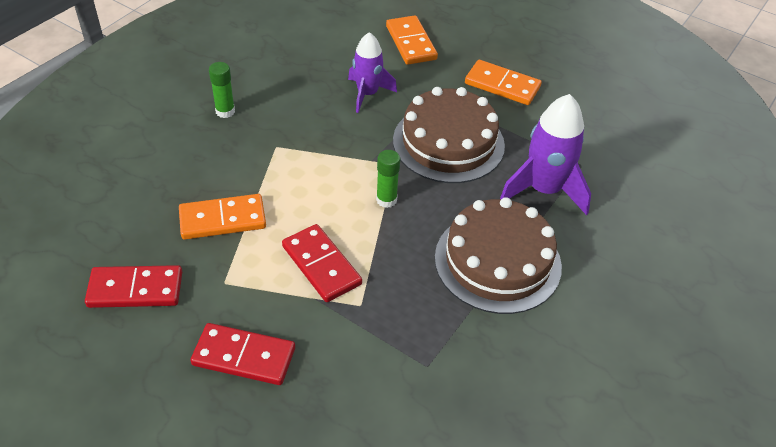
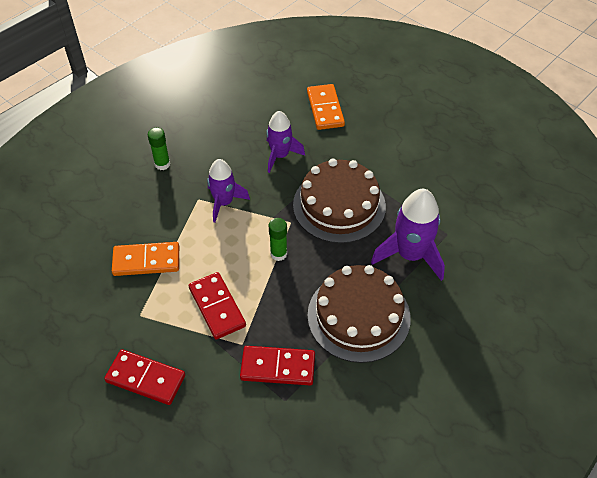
camera: 10 degrees right, 5 degrees up
(135, 289) = (72, 315): red domino -> red domino (278, 367)
(309, 148) = (224, 202): none -> purple rocket
(502, 85) = (395, 154): orange domino -> none

